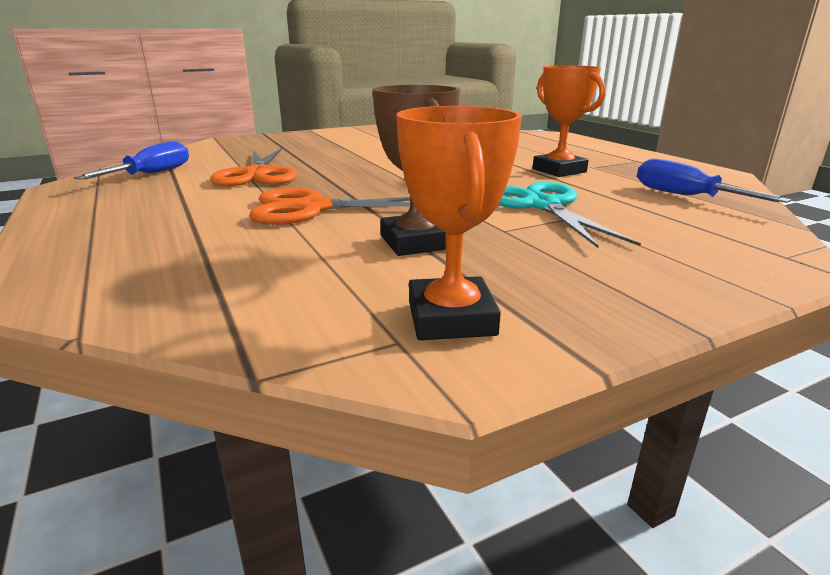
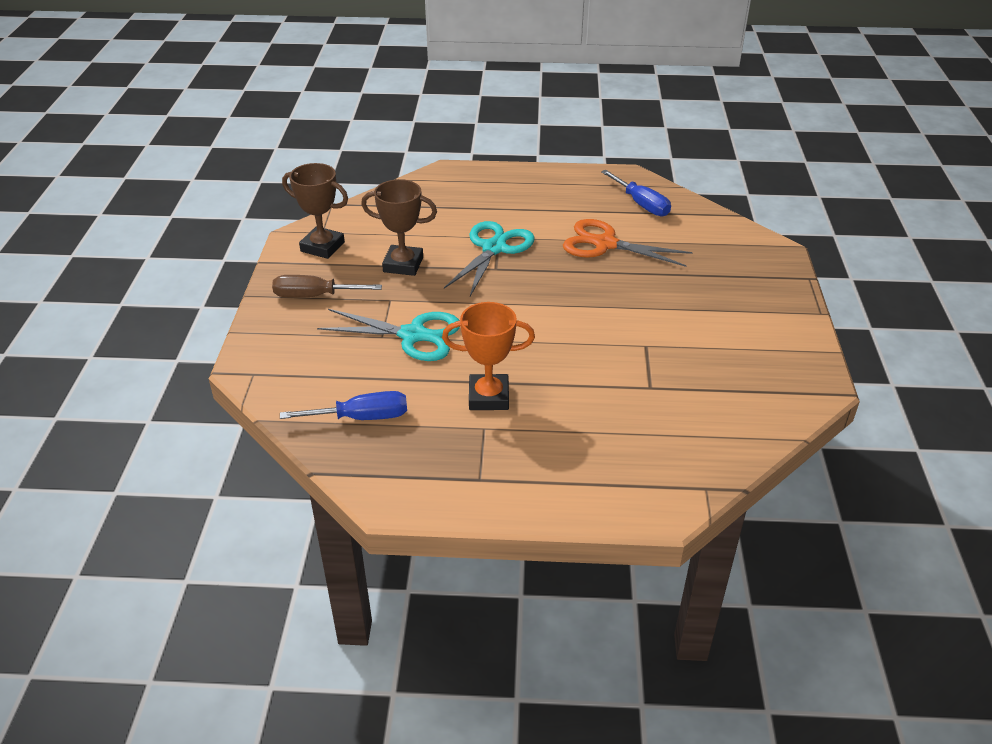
camera: 120 degrees right, 15 degrees up
(313, 208) = (494, 248): orange scissors -> turquoise scissors
(451, 318) = (322, 247): orange trophy -> brown trophy
(586, 274) = (314, 296): none -> brown screwdriver

